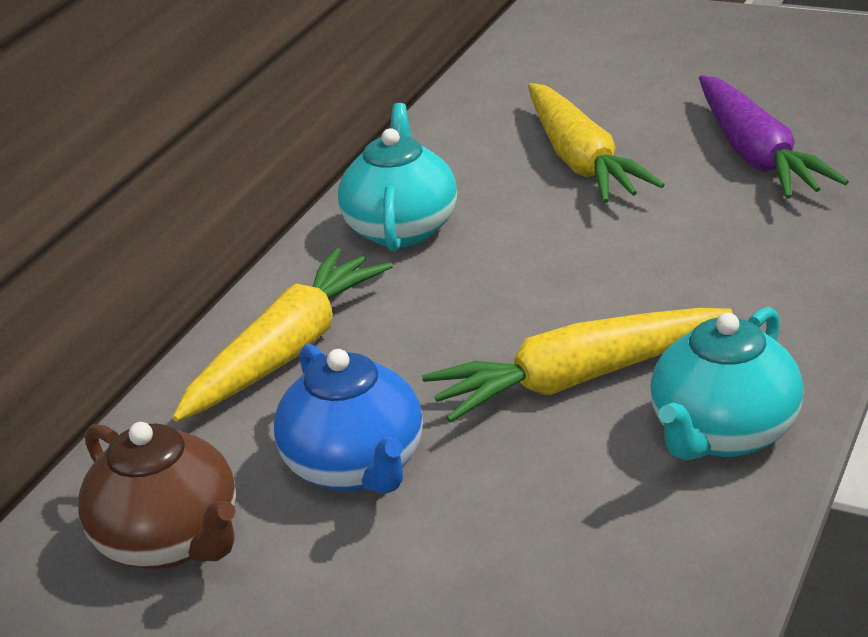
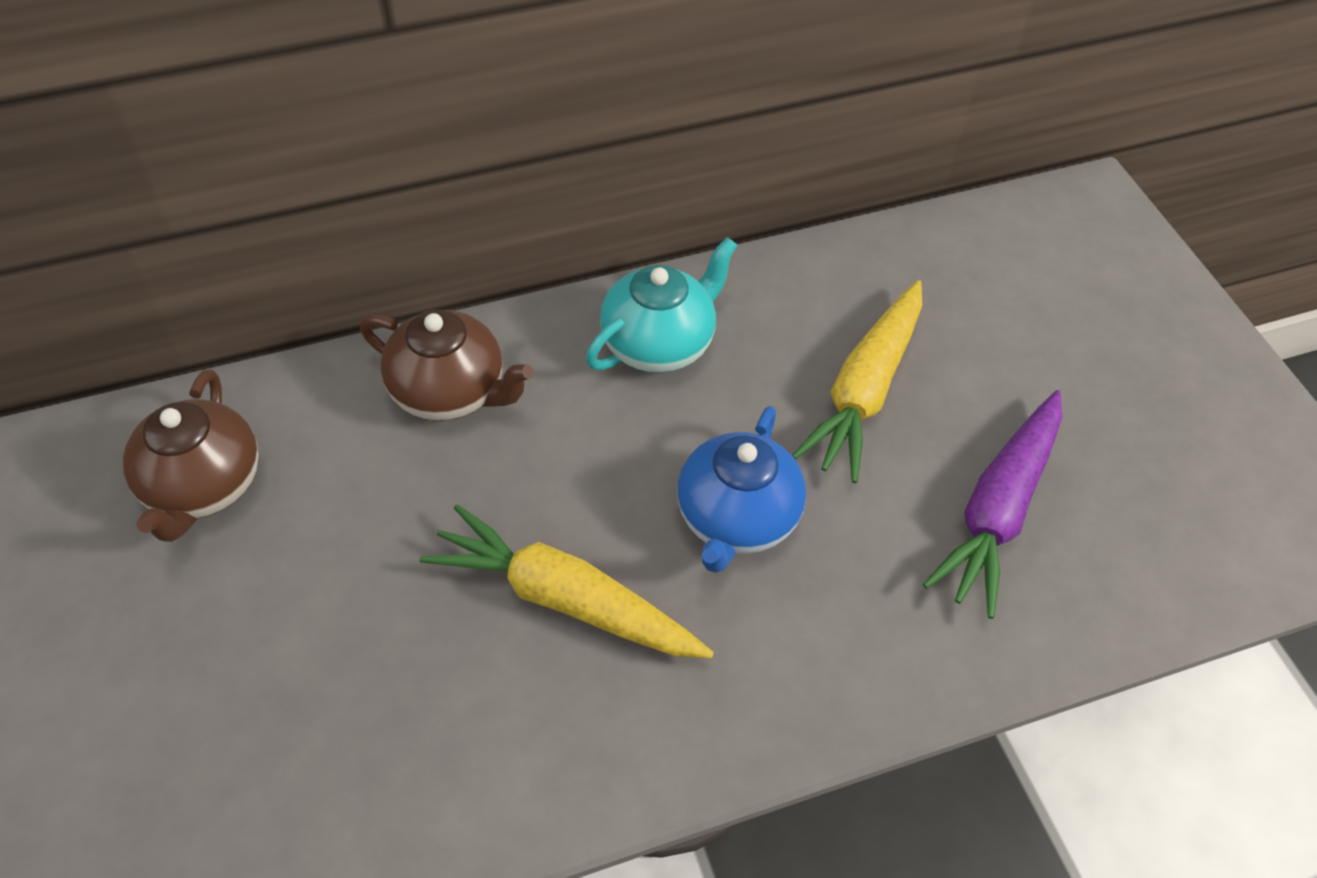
camera: 40 degrees right, 20 degrees up
(288, 351) = (450, 392): yellow carrot -> brown teapot
(356, 467) = (355, 534): blue teapot -> blue teapot (736, 519)
(723, 433) = (576, 748): turquoise teapot -> none

